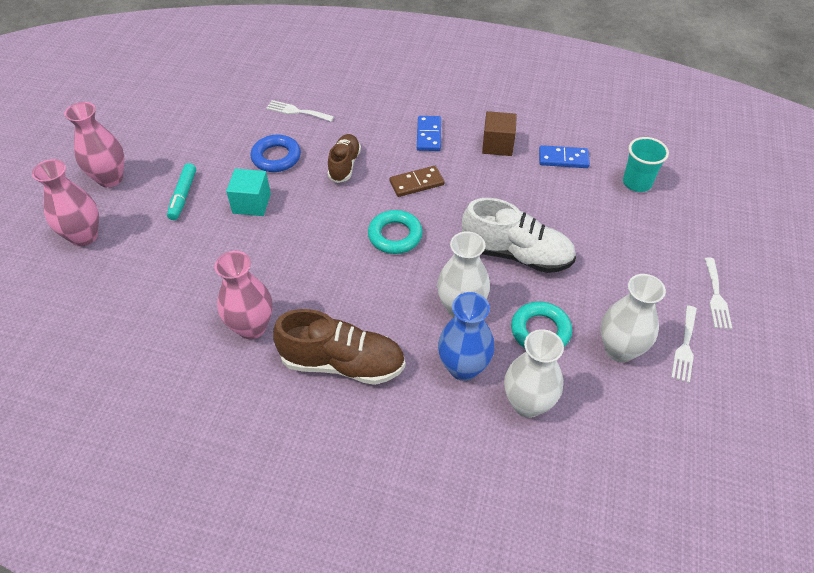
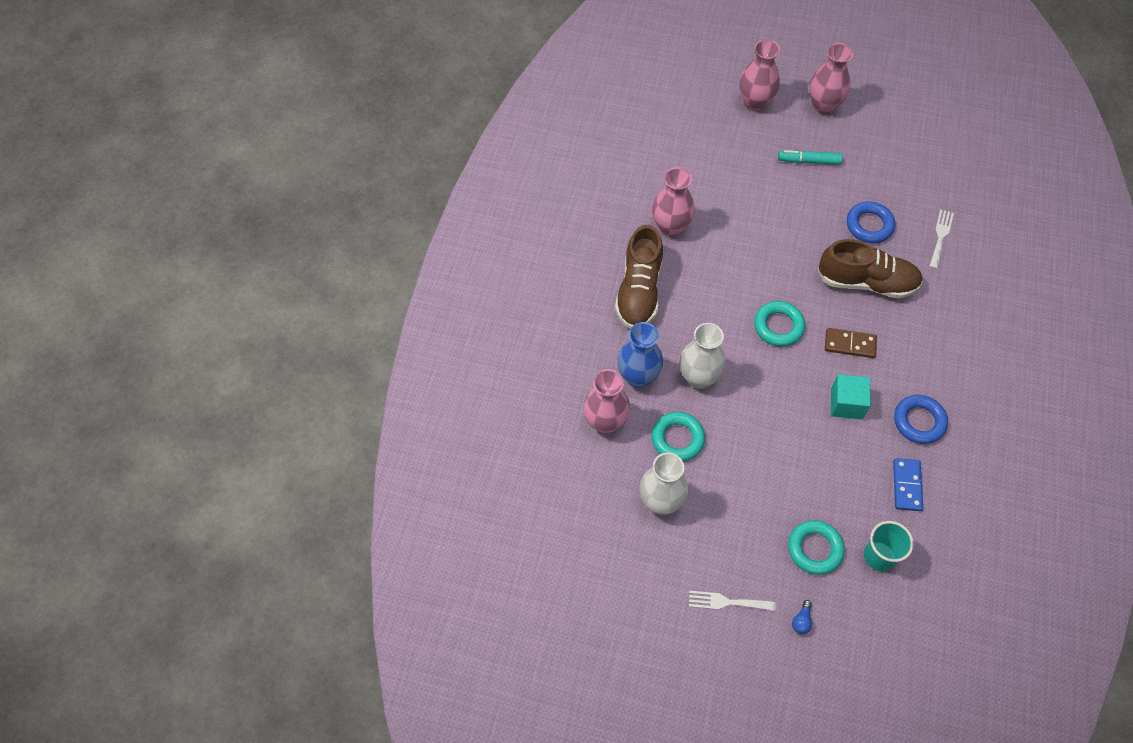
camera: 90 degrees right, 10 degrees up
(251, 203) = (806, 212): turquoise cube -> turquoise cube (846, 403)
(344, 165) = (866, 282): brown shoe -> brown shoe, size x1.61
(416, 183) = (850, 344): brown domino -> brown domino turned 60 degrees counterclockwise
(428, 135) = (924, 356): blue domino -> none
(497, 145) = (919, 421): brown cube -> blue ring
(516, 254) = (765, 427): white shoe -> none
(527, 403) = (605, 422): white vase -> pink vase
(641, 226) = (814, 549): none -> turquoise ring
(685, 347) = (666, 559): white fork -> none
(716, 240) = (801, 620): none -> blue light bulb

